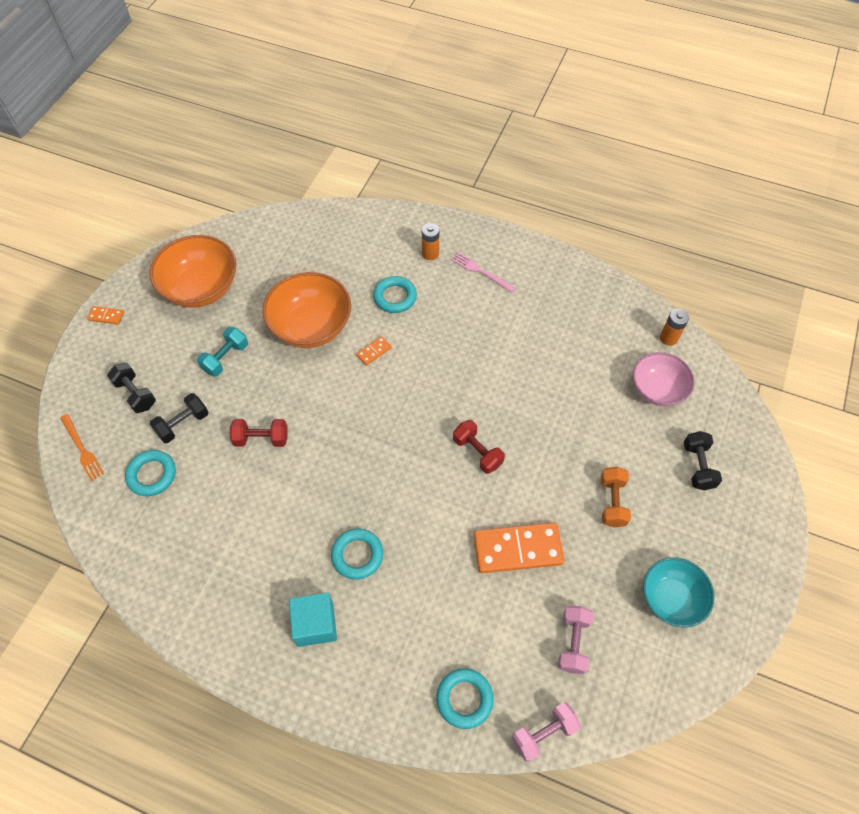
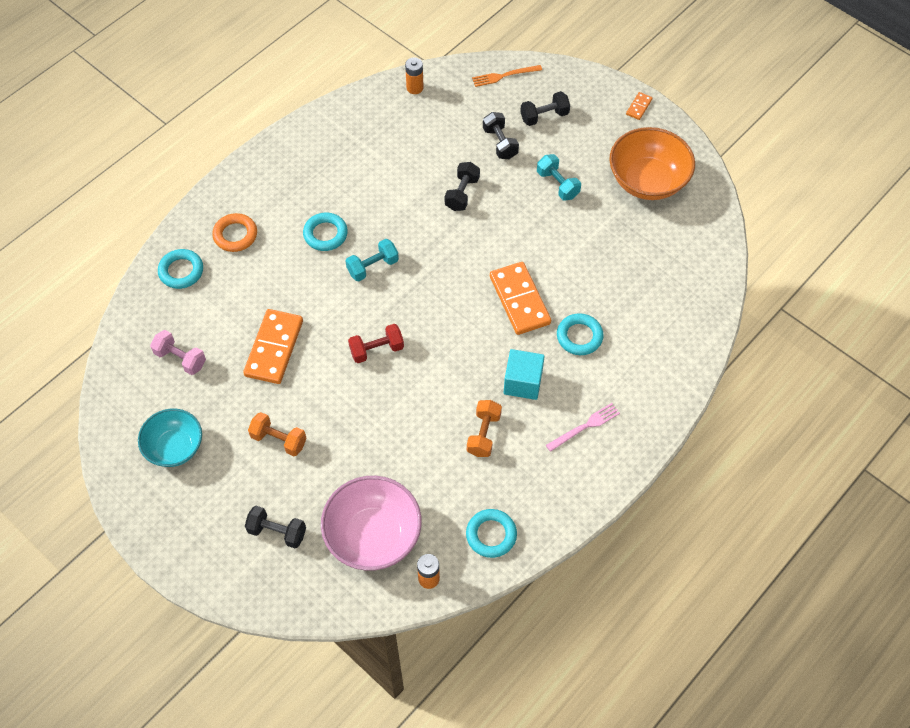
camera: 110 degrees right, 0 degrees up
(152, 475) = (460, 116): turquoise ring -> turquoise ring (491, 535)
(261, 438) = (462, 193): red dumbbell -> black dumbbell
(311, 327) = (568, 257): orange bowl -> none
(315, 624) = (285, 194): turquoise cube -> turquoise cube (523, 382)
(374, 351) = (520, 300): orange domino -> orange domino, size x2.21
(382, 491) = (373, 267): none -> turquoise dumbbell
(392, 657) = (235, 235): none -> orange ring
(430, 253) = (626, 386): orange battery -> orange battery (415, 88)
(522, 339) = (484, 434): none -> orange dumbbell
(544, 733) = (130, 313): pink dumbbell -> none
(657, 389) = (373, 535): pink bowl -> pink bowl, size x1.50

